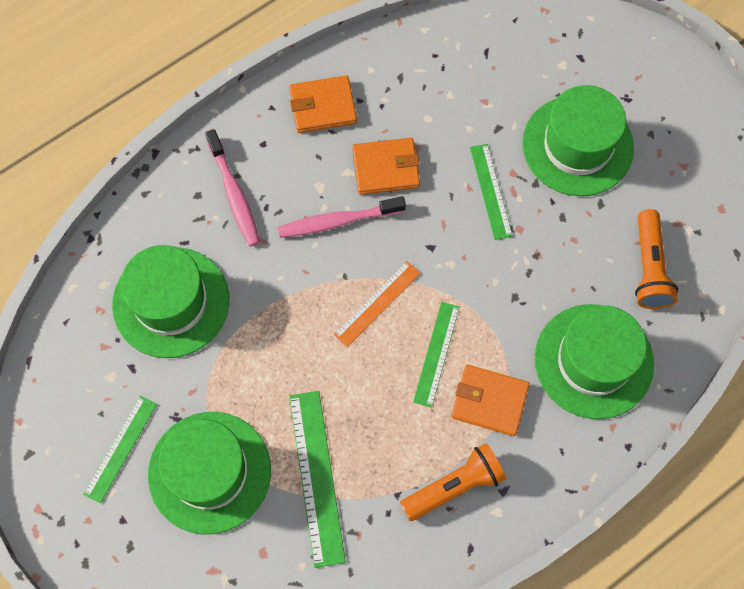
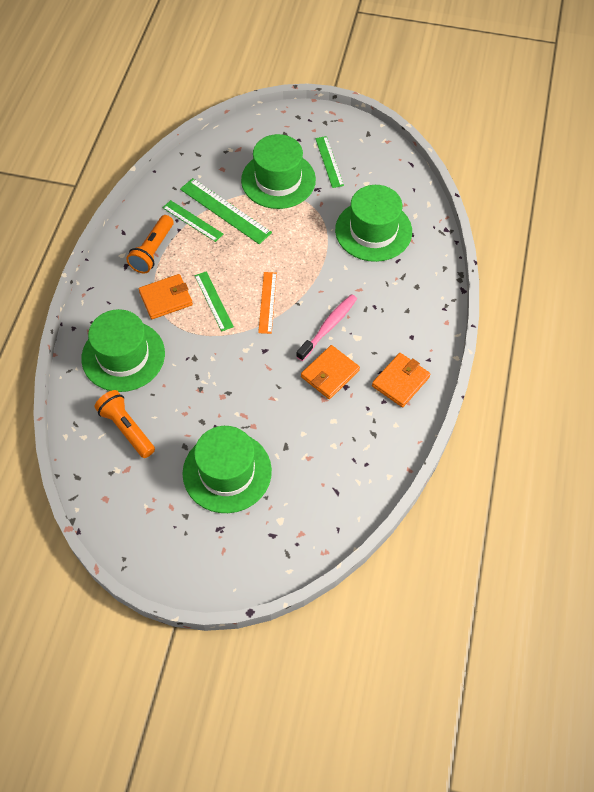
camera: 140 degrees right, 10 degrees down
(234, 194) = (398, 300): pink toothbrush -> none
(490, 191) = (257, 405): green ruler -> green ruler (192, 221)

